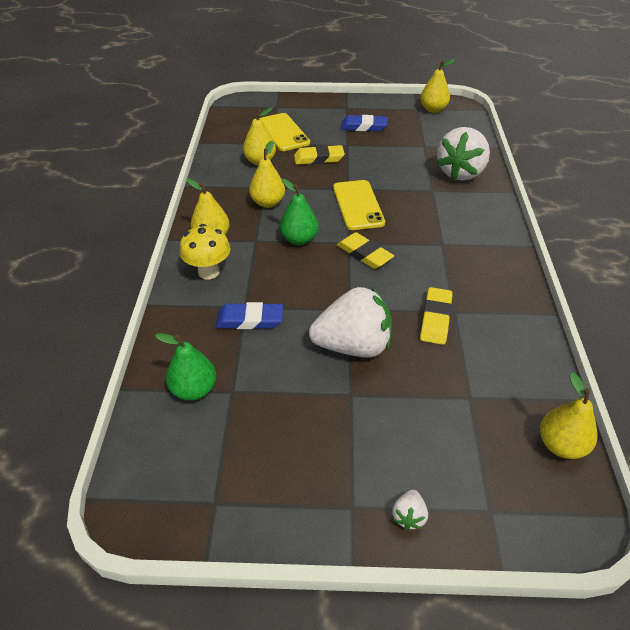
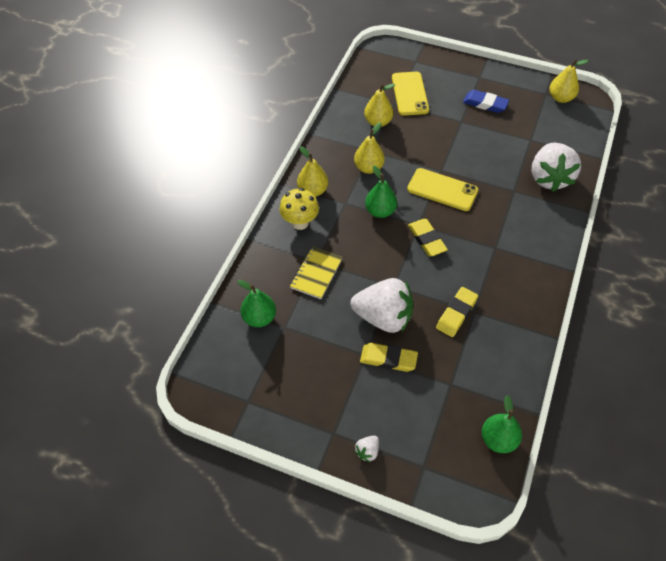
camera: 20 degrees right, 10 degrees up
(250, 320) = (316, 273): blue eraser -> yellow notebook
(319, 158) = (429, 131): yellow eraser -> yellow eraser (388, 359)
(358, 205) = (442, 190): yellow phone -> yellow phone turned 75 degrees counterclockwise
(460, 172) = (549, 178): white strawberry -> white strawberry turned 45 degrees counterclockwise
(561, 445) = (498, 439): yellow pear -> green pear

